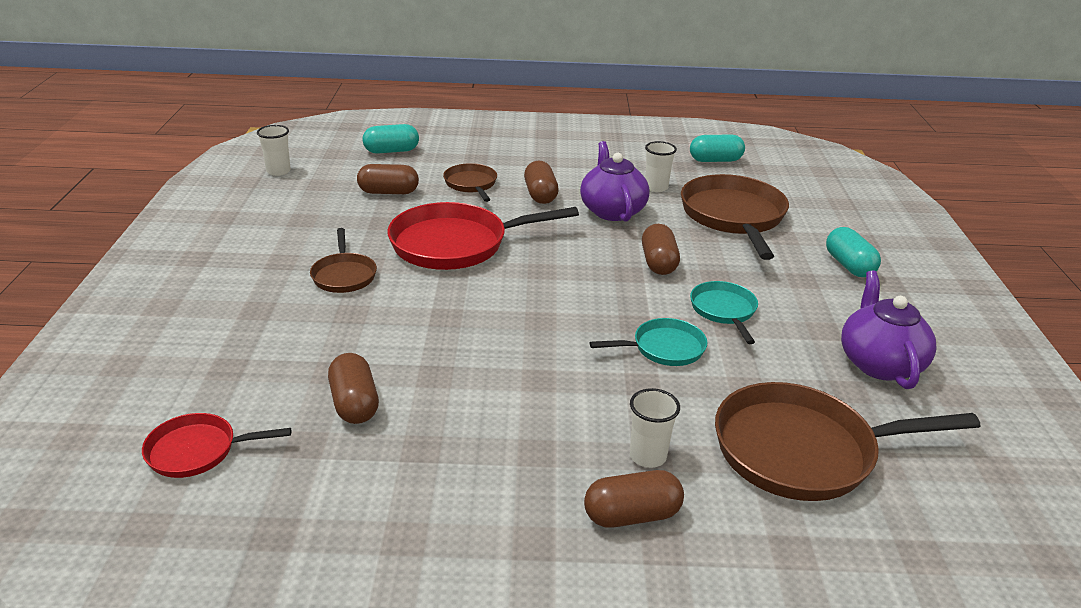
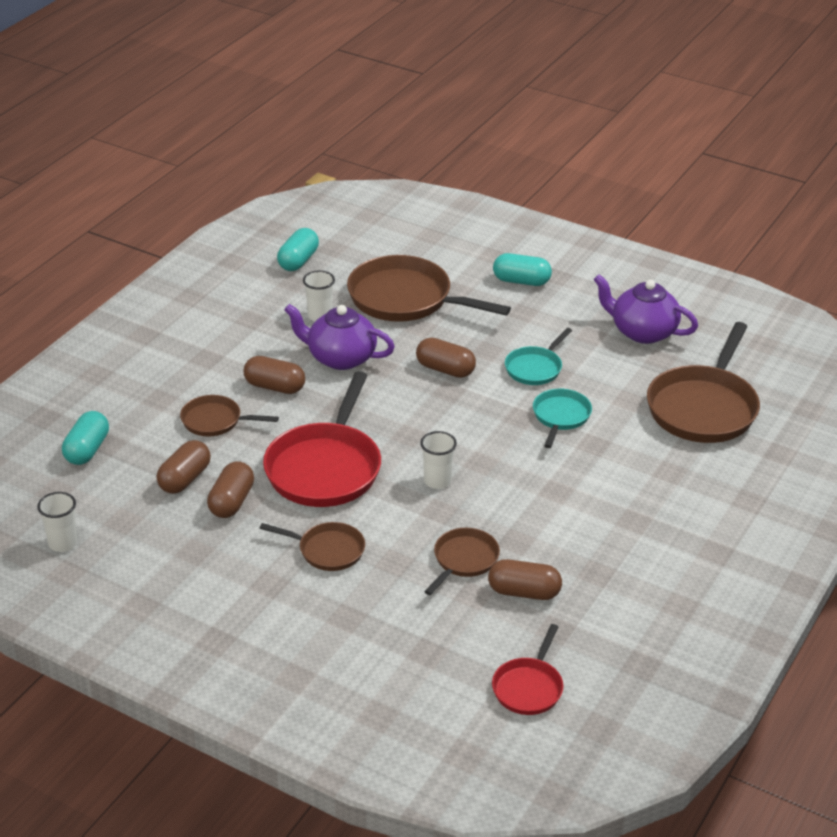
camera: 60 degrees left, 5 degrees up
(380, 351) = (463, 560): none -> brown pan
(632, 515) = (717, 502): brown capsule -> brown capsule (231, 502)
(647, 456) = (669, 474): white cup -> white cup (437, 481)
(724, 311) = (535, 368): turquoise pan -> turquoise pan turned 75 degrees counterclockwise

